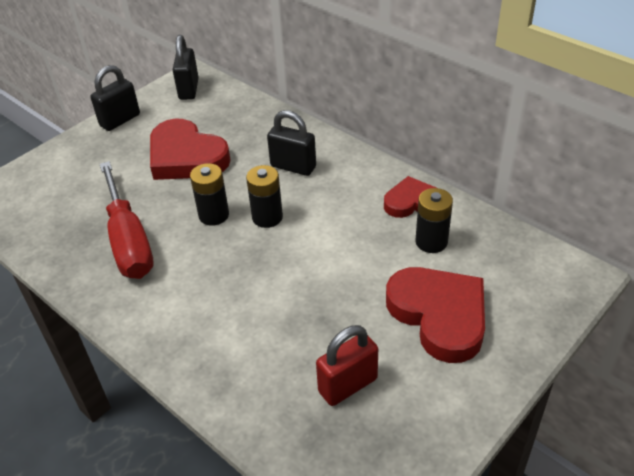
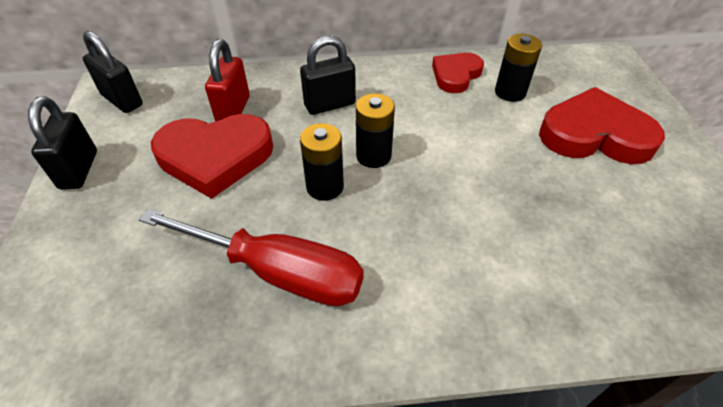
camera: 50 degrees left, 5 degrees up
(347, 385) = (634, 229): red padlock -> red padlock (233, 110)

